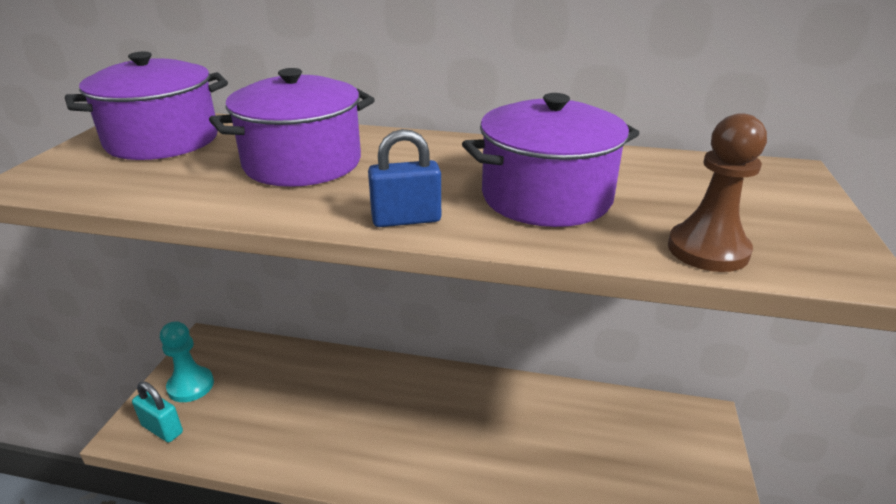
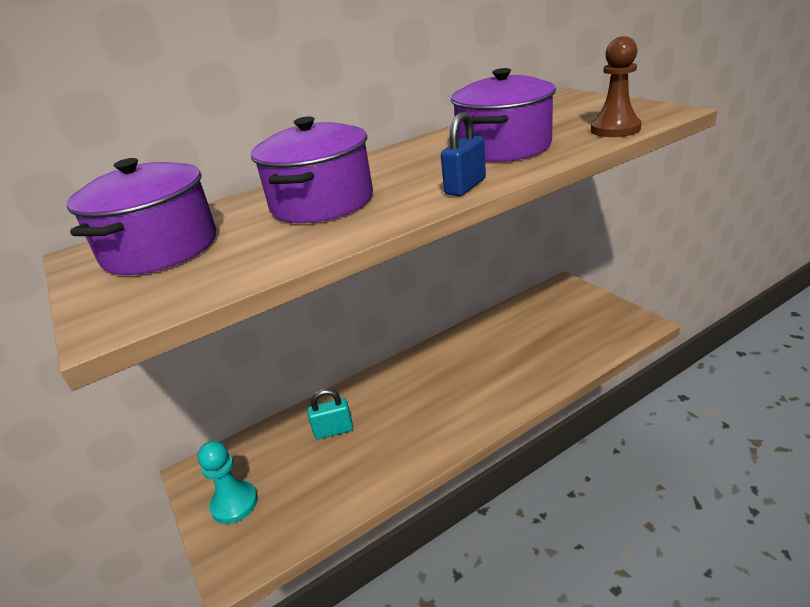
camera: 40 degrees left, 0 degrees up
(162, 429) = (259, 542): turquoise padlock -> turquoise padlock (333, 431)

